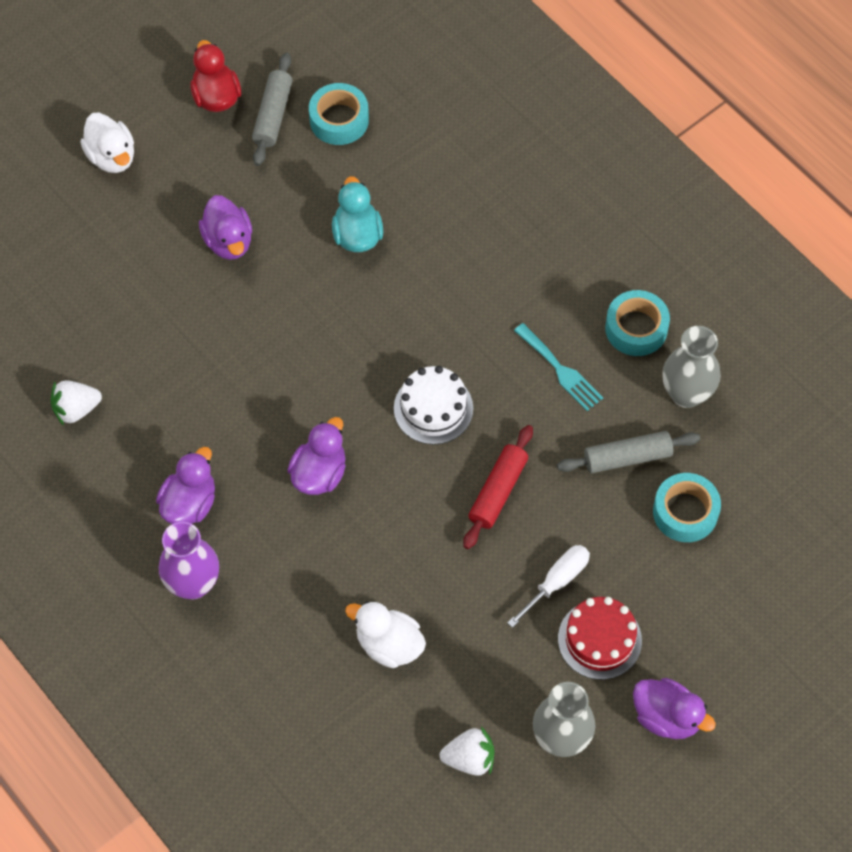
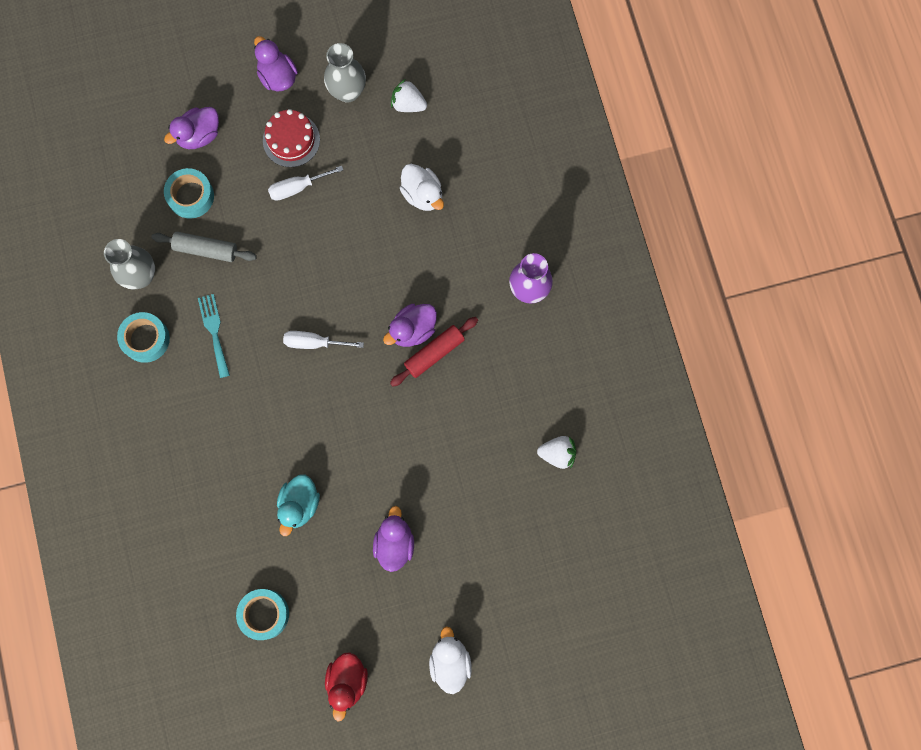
camera: 155 degrees left, 15 degrees up
(189, 503) = (508, 347): purple duck -> purple duck (199, 135)
(273, 115) = (312, 642): grey rolling pin -> none
(433, 408) = (314, 343): white cake -> white screwdriver
(498, 491) = (302, 264): red rolling pin -> red rolling pin (434, 353)

